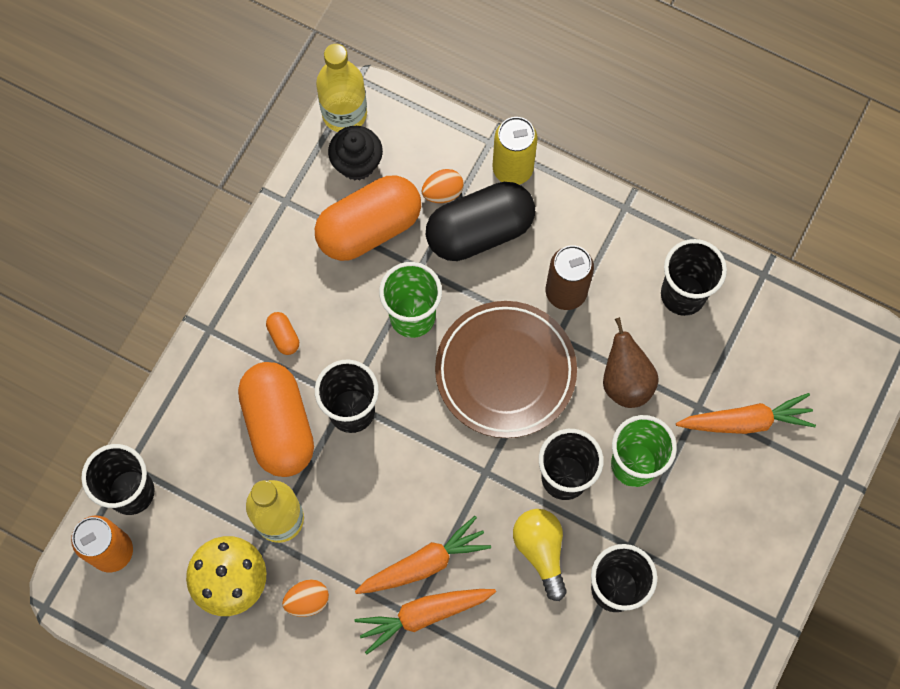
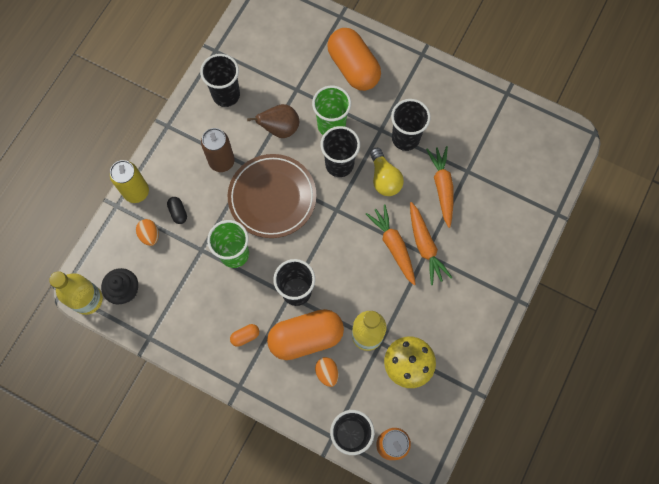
camera: 90 degrees left, 0 degrees up
(307, 600) = (418, 316): orange egg -> orange egg (327, 373)
(369, 228) = (172, 282): orange capsule -> orange capsule (353, 68)
(479, 231) = (178, 212): black capsule -> black capsule, size x0.40
(541, 550) = (384, 178): yellow light bulb -> yellow light bulb turned 90 degrees counterclockwise
(745, 421) = (305, 65): orange carrot -> orange carrot (442, 187)

